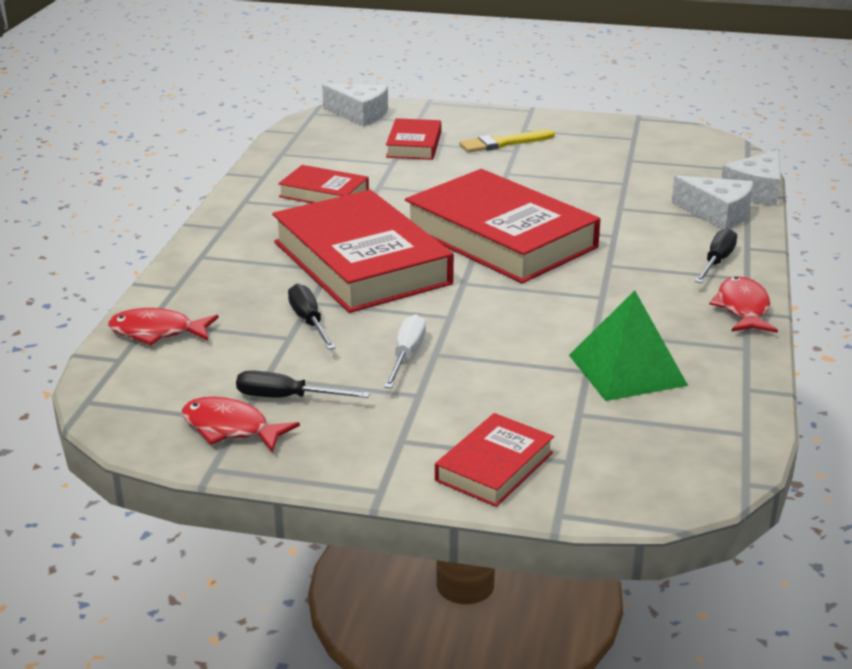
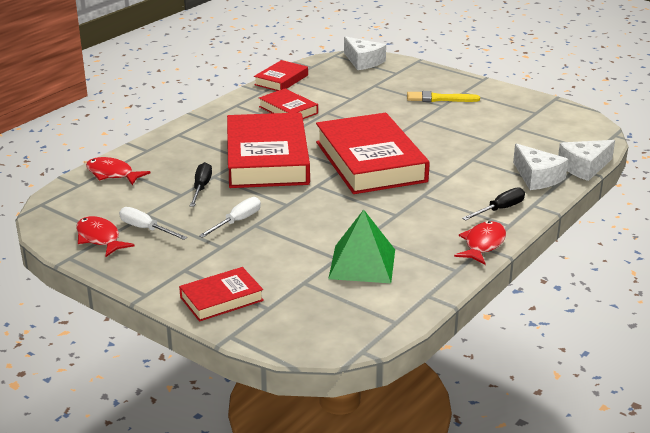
camera: 25 degrees right, 0 degrees up
(286, 398) = (146, 229): black screwdriver -> white screwdriver
(414, 145) = (377, 89): red book -> red book (281, 80)

